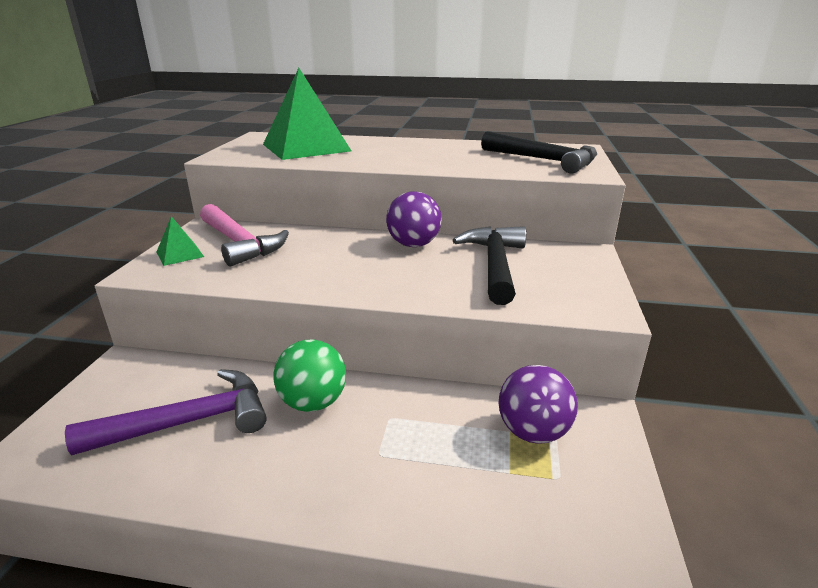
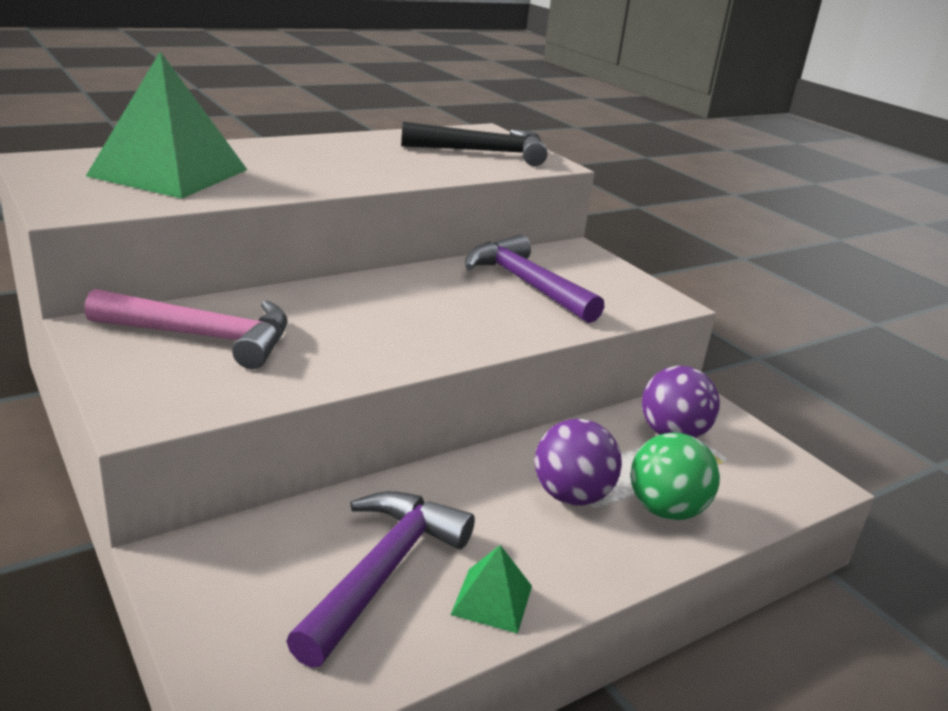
camera: 45 degrees left, 0 degrees up
(180, 254) = (145, 375): green pyramid -> green pyramid (492, 600)
(313, 402) = (475, 493): green ball -> green ball (665, 510)
(413, 245) = (416, 283): purple ball -> purple ball (571, 496)
(495, 264) = (526, 284): black hammer -> purple hammer

